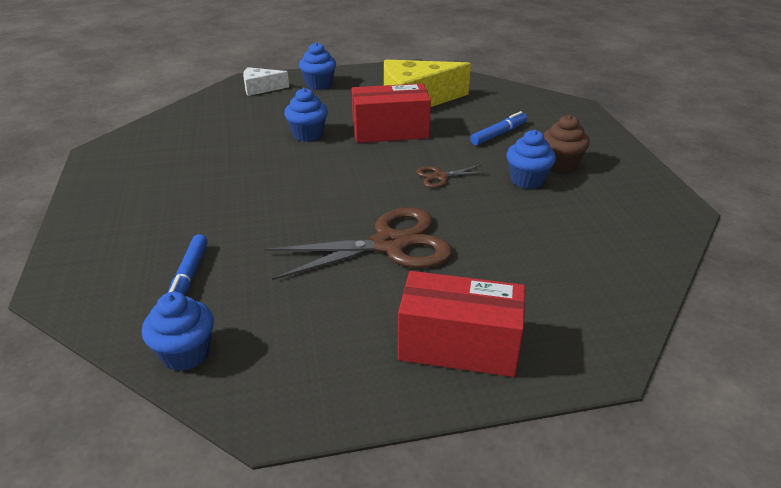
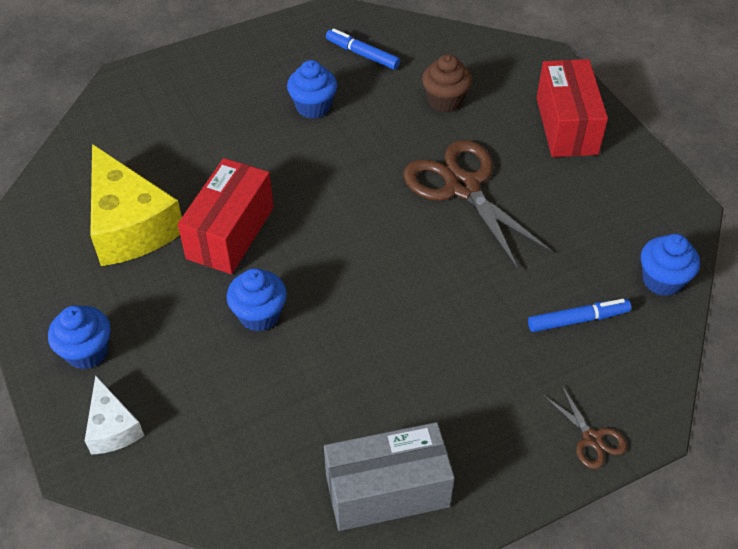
camera: 105 degrees left, 15 degrees up
(134, 160) = (387, 491): none -> grey box
(390, 131) = (230, 233): red box -> red box turned 45 degrees clockwise
(440, 176) = (327, 171): brown scissors -> brown scissors (592, 439)
(498, 134) = (214, 136): blue marker -> blue marker (362, 54)
(561, 164) = (271, 85): brown cupcake -> brown cupcake (445, 101)

